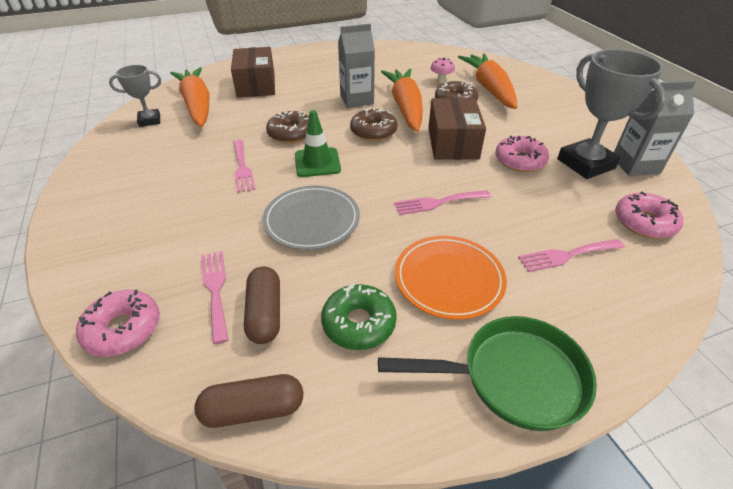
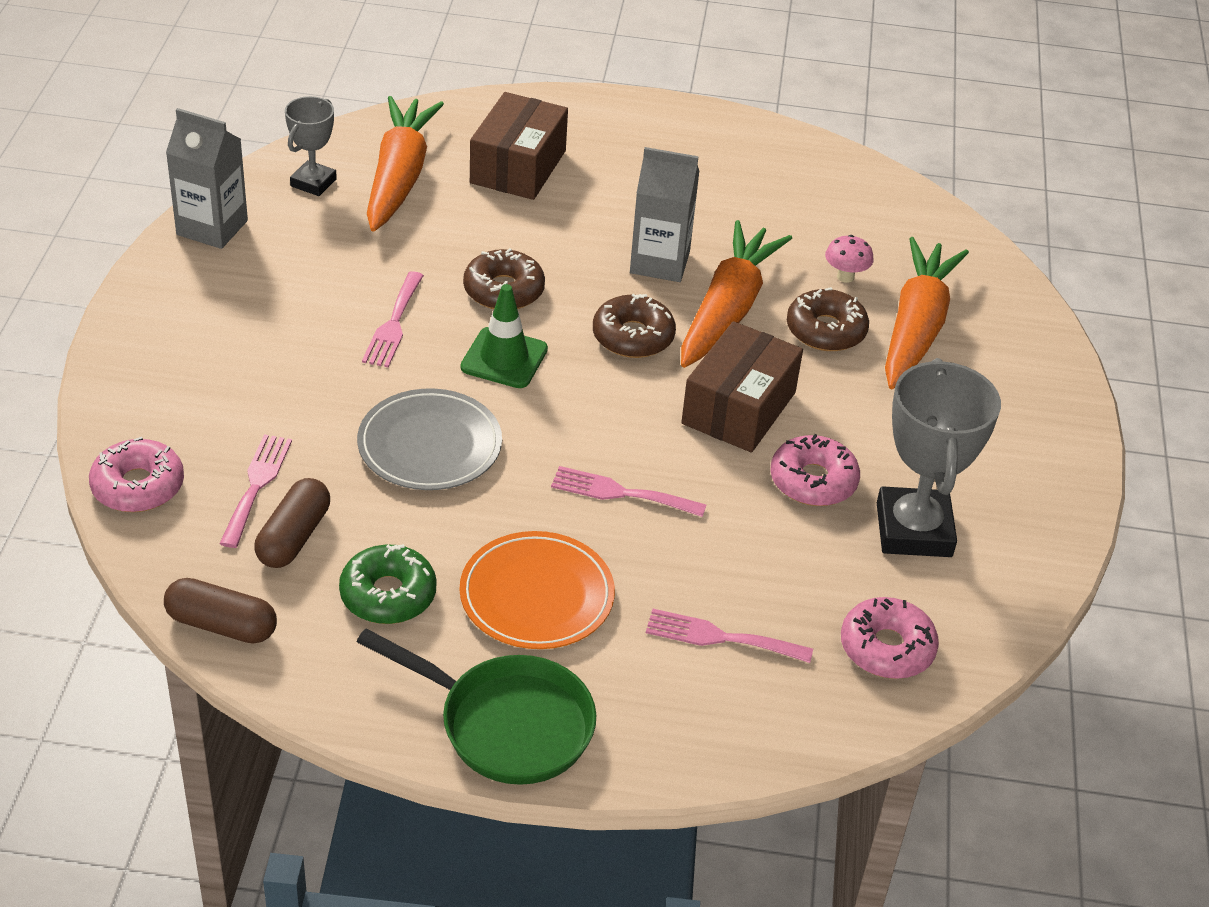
camera: 25 degrees right, 0 degrees up
(149, 120) = (313, 182): grey trophy -> grey trophy turned 75 degrees counterclockwise
(635, 165) = (993, 566): grey carton -> grey carton (212, 228)

